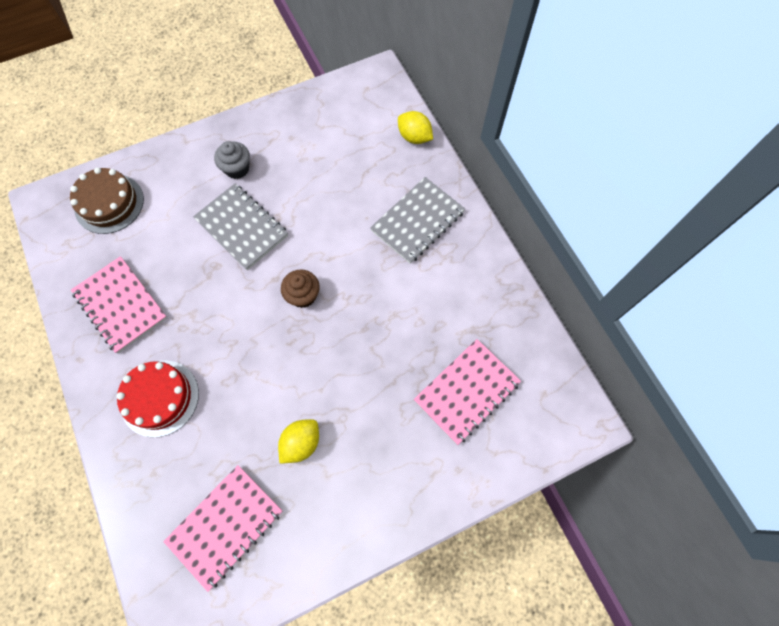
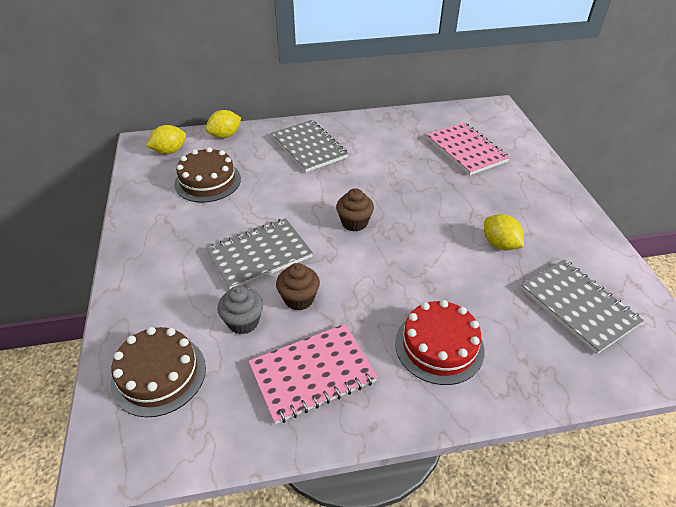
camera: 75 degrees left, 25 degrees down
(195, 274) = (299, 299): none -> brown cupcake
(225, 526) = (578, 306): pink notebook -> grey notebook
(237, 169) = (184, 250): grey cupcake -> grey cupcake (243, 322)
(334, 150) = (208, 181): none -> brown cake
(372, 101) = (169, 151): none -> yellow lemon

